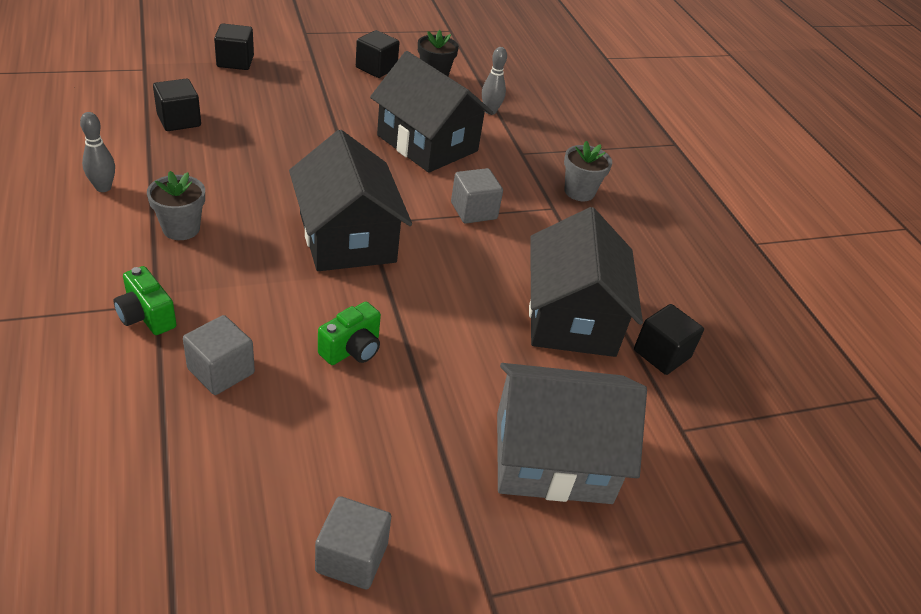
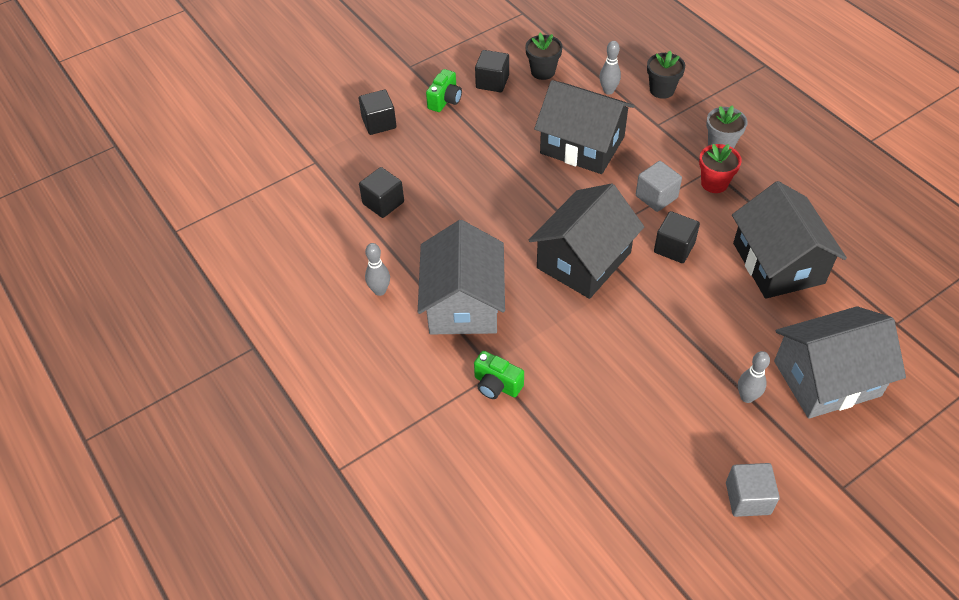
camera: 10 degrees left, 10 degrees up
(181, 228) = (463, 303): grey flower pot -> grey house
(221, 371) = (577, 406): grey cube -> none
(347, 237) = (584, 260): black house -> black house turned 75 degrees clockwise
(352, 349) = (650, 352): green camera -> green camera (445, 100)
(436, 439) = (747, 397): none -> grey bowling pin
(547, 128) = (662, 90): none -> black flower pot
(548, 221) = (714, 183): none -> red flower pot
(661, 354) = (853, 268): black cube -> black cube (674, 248)

